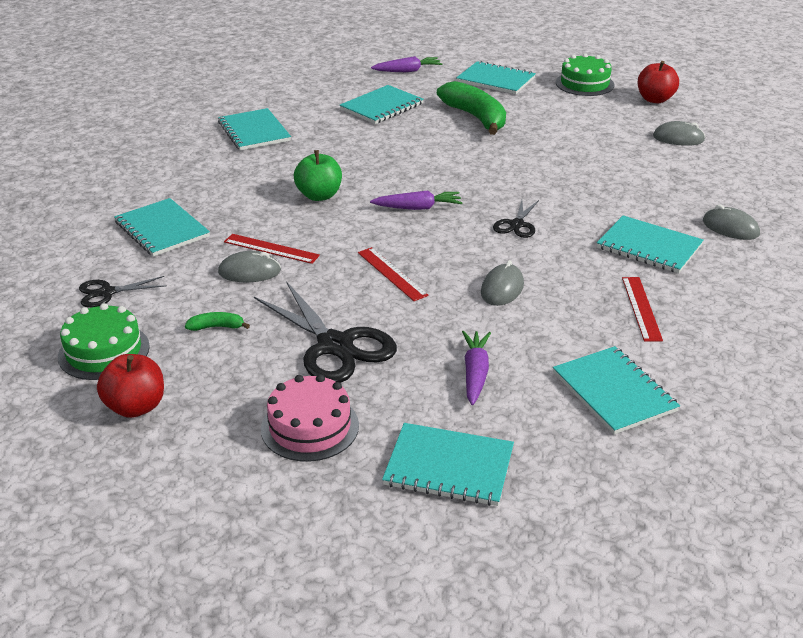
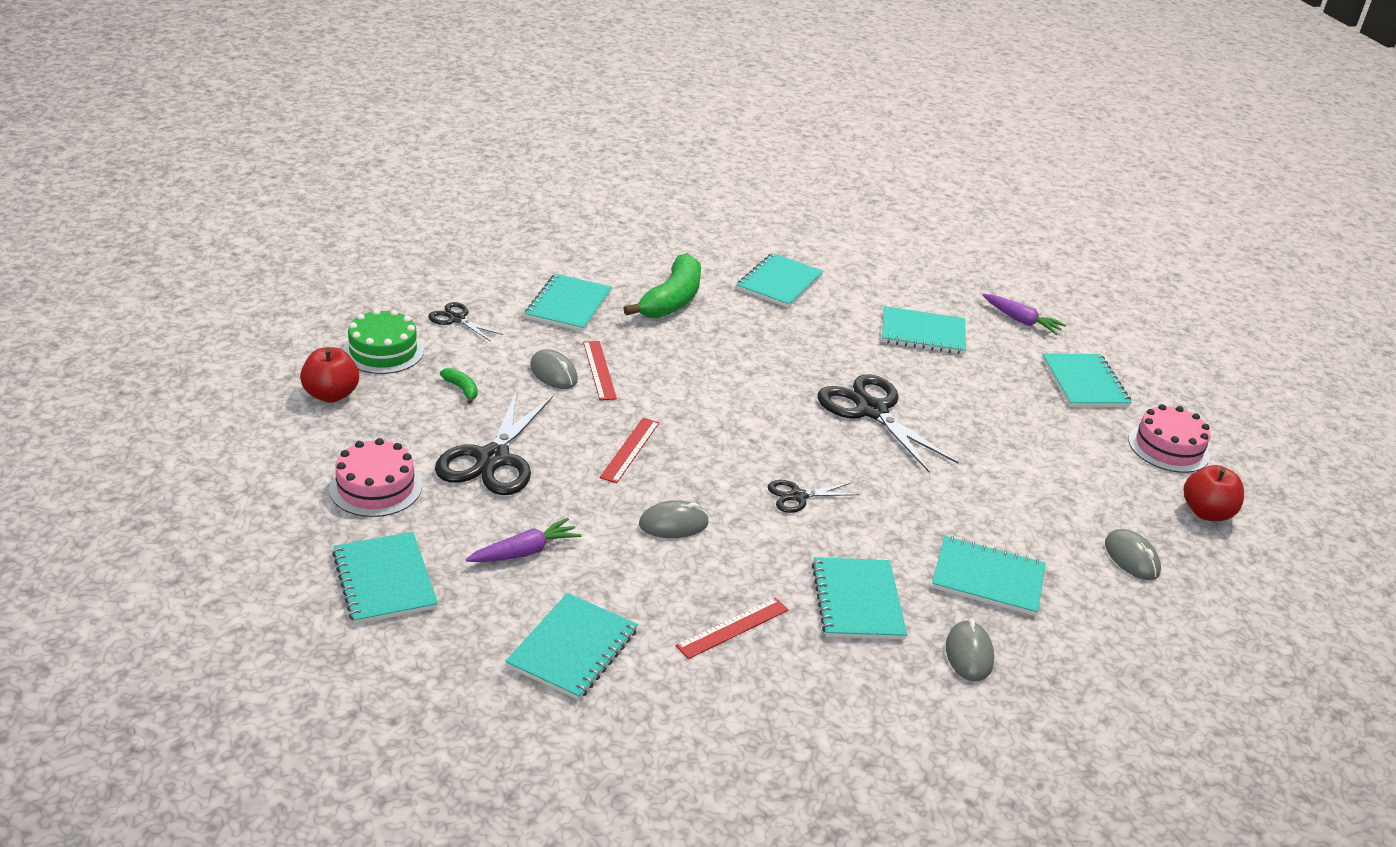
camera: 50 degrees right, 0 degrees up
(319, 196) = (712, 361): green apple -> none
(418, 208) = (758, 424): purple carrot -> none
(448, 159) = (871, 410): none -> black scissors
(476, 117) = (981, 398): green banana -> green banana (672, 300)
(584, 84) = (1168, 447): green cake -> pink cake
(661, 191) = (988, 578): none -> turquoise notebook

